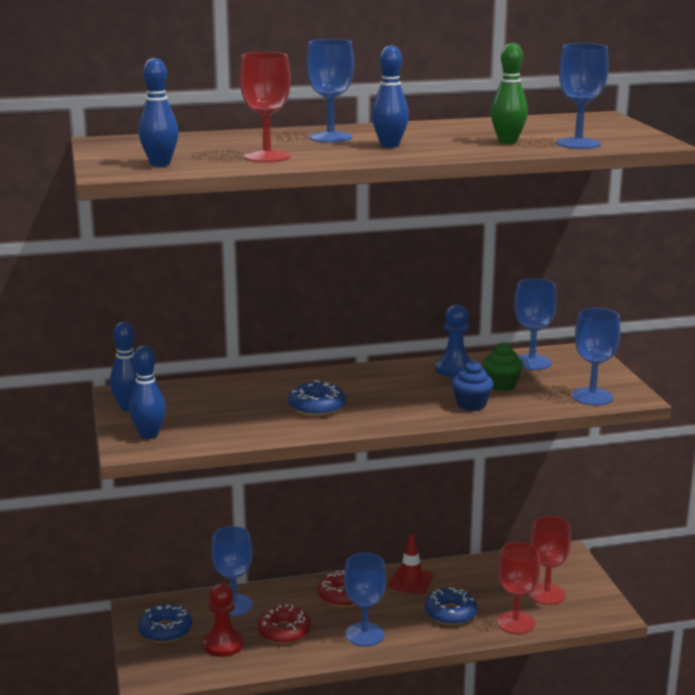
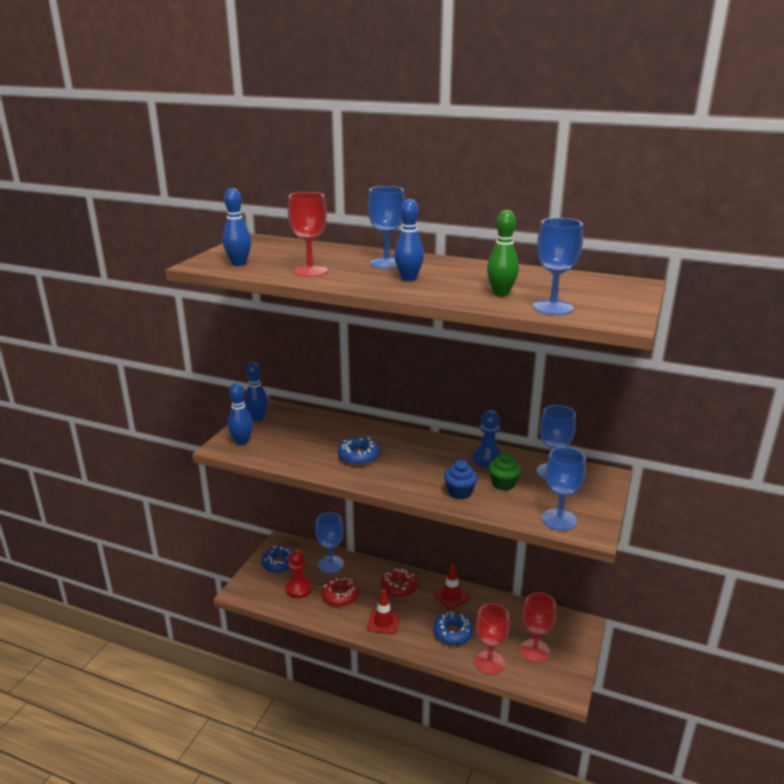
camera: 35 degrees right, 5 degrees up
(364, 634) = (383, 622): blue goblet -> red traffic cone

